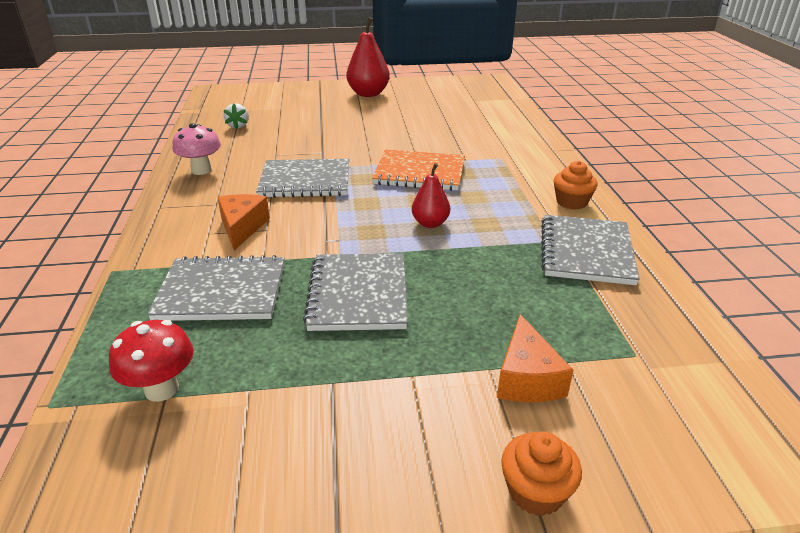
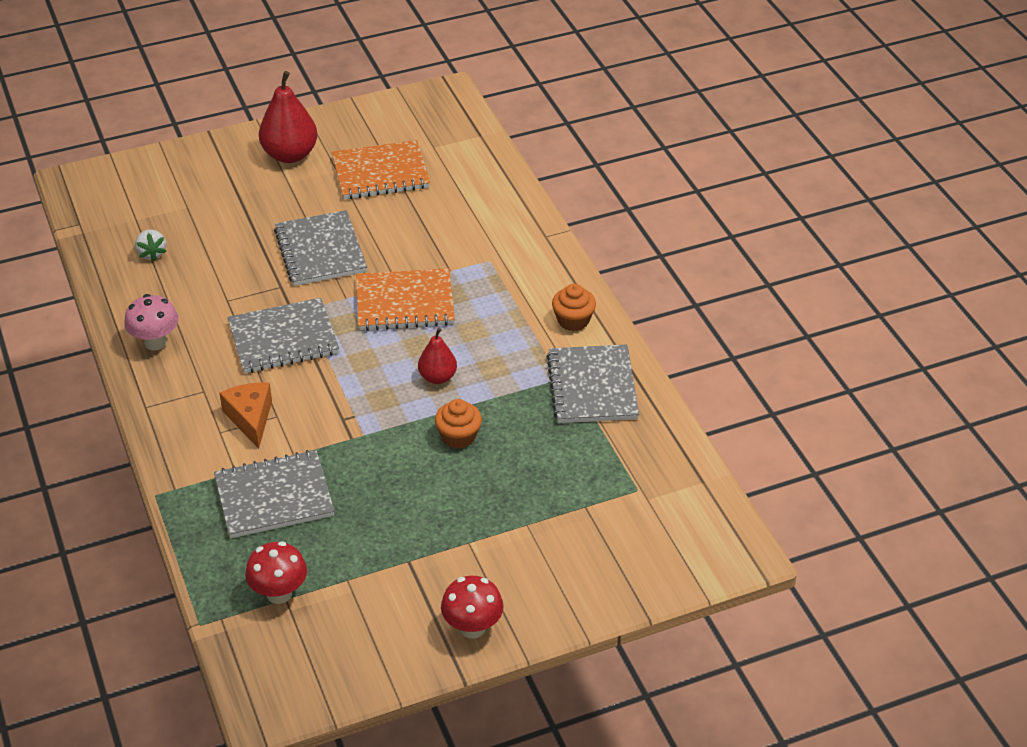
camera: 15 degrees left, 10 degrees up
(358, 294) = (398, 475): grey notebook -> grey notebook (320, 251)
(381, 489) = (472, 627): none -> red mushroom
(430, 107) = (380, 173): none -> orange notebook
(526, 378) = (556, 527): orange cheese -> none
(536, 491) = (573, 607): orange cupcake -> orange cupcake (458, 436)

